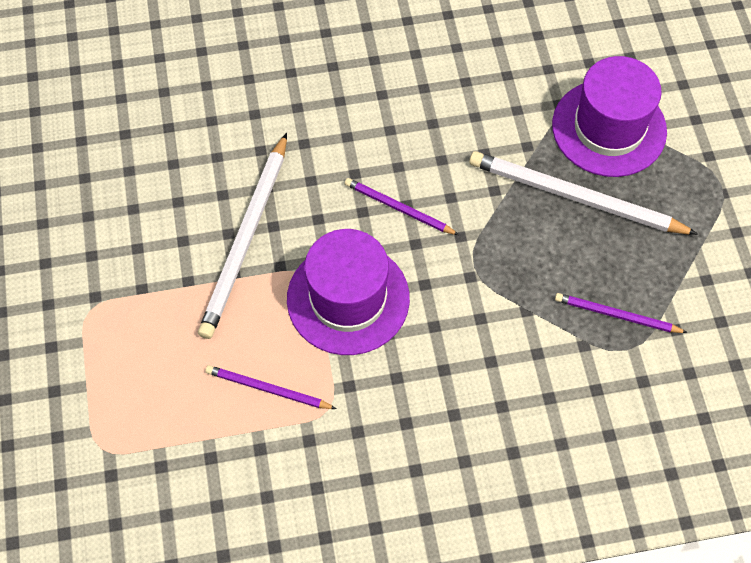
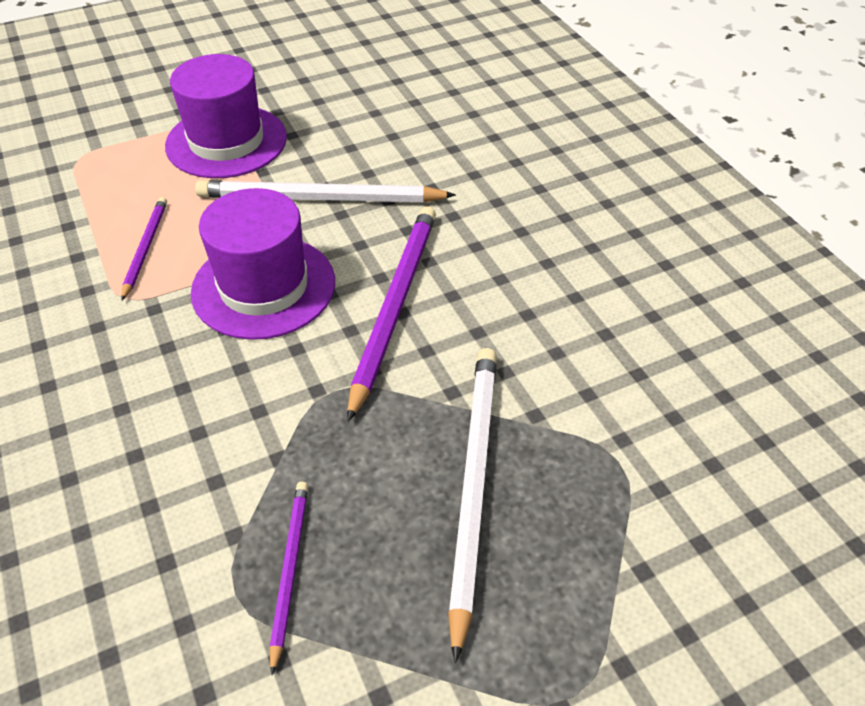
camera: 75 degrees right, 15 degrees down
(398, 208) = (394, 306): purple pencil -> purple pencil, size x1.85
(609, 128) = (609, 508): purple hat -> purple hat (226, 141)

